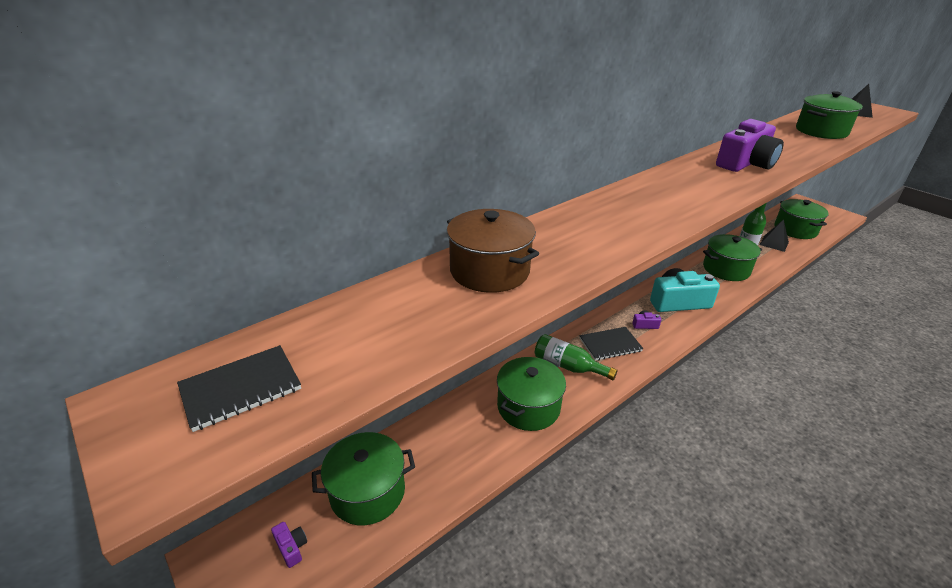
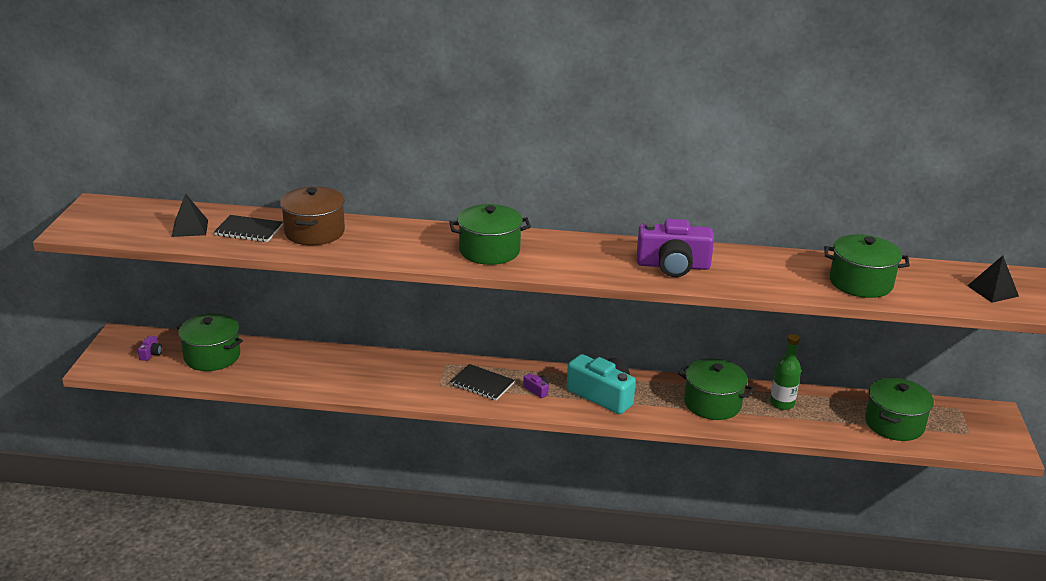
camera: 45 degrees right, 5 degrees down
(241, 389) = (132, 220): black notebook -> black notebook (249, 230)
(528, 407) = (357, 378): green pot -> green pot (489, 251)
(568, 366) = (426, 376): green bottle -> none
(774, 243) = (829, 418): black pyramid -> black pyramid (190, 228)

